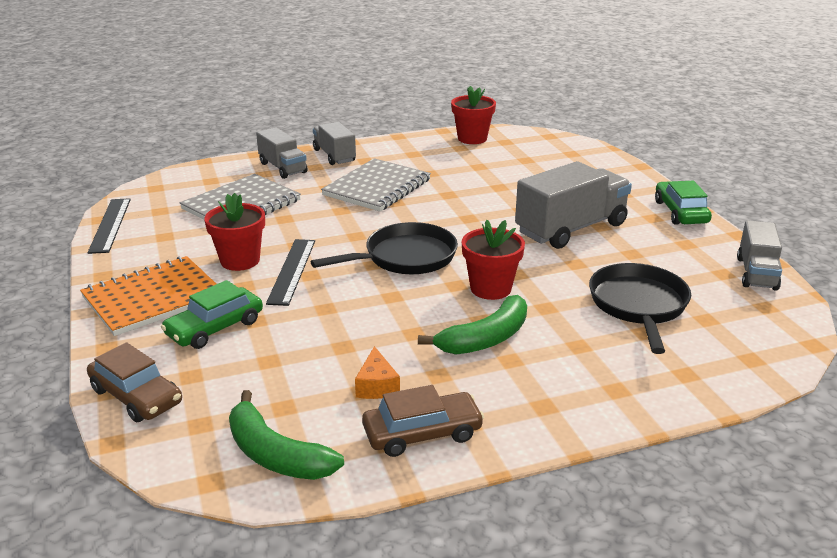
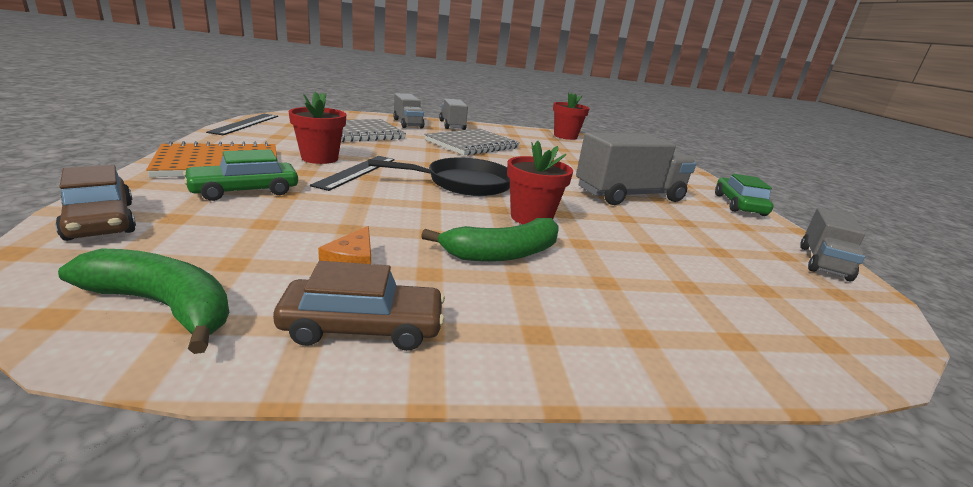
camera: 10 degrees right, 5 degrees down
(275, 454) = (164, 306): green banana -> green banana turned 150 degrees clockwise
(638, 306) = (685, 262): black pan -> none

